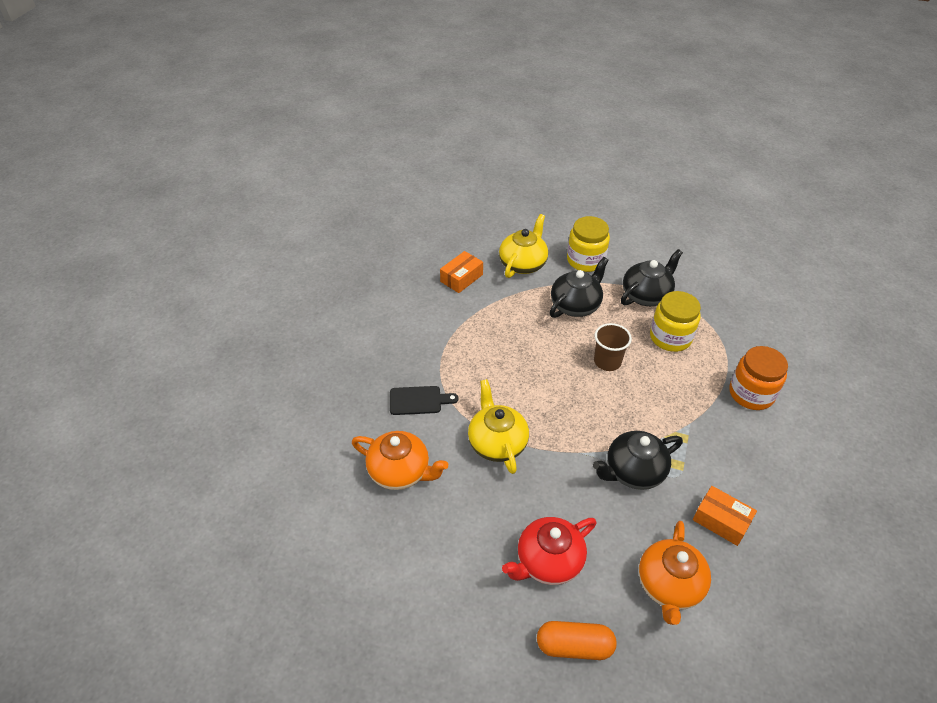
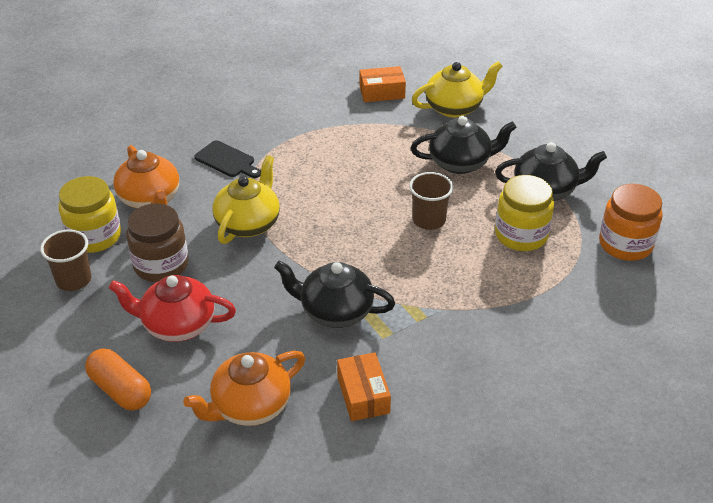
camera: 40 degrees right, 5 degrees down
(426, 584) = (73, 280): none -> brown cup
(477, 521) = (161, 265): none -> brown jar
(585, 260) = (522, 133): yellow jar -> yellow jar (94, 236)
(751, 394) = (541, 323): orange jar -> orange jar (625, 244)

